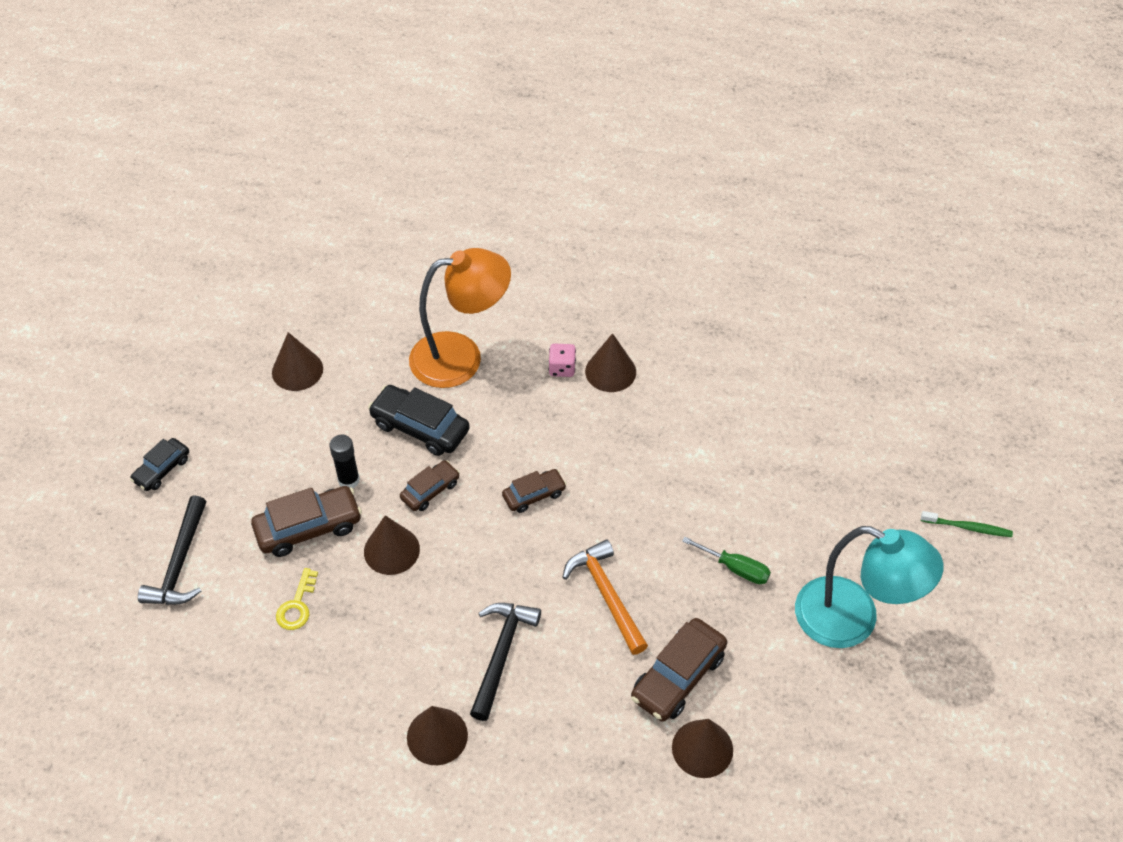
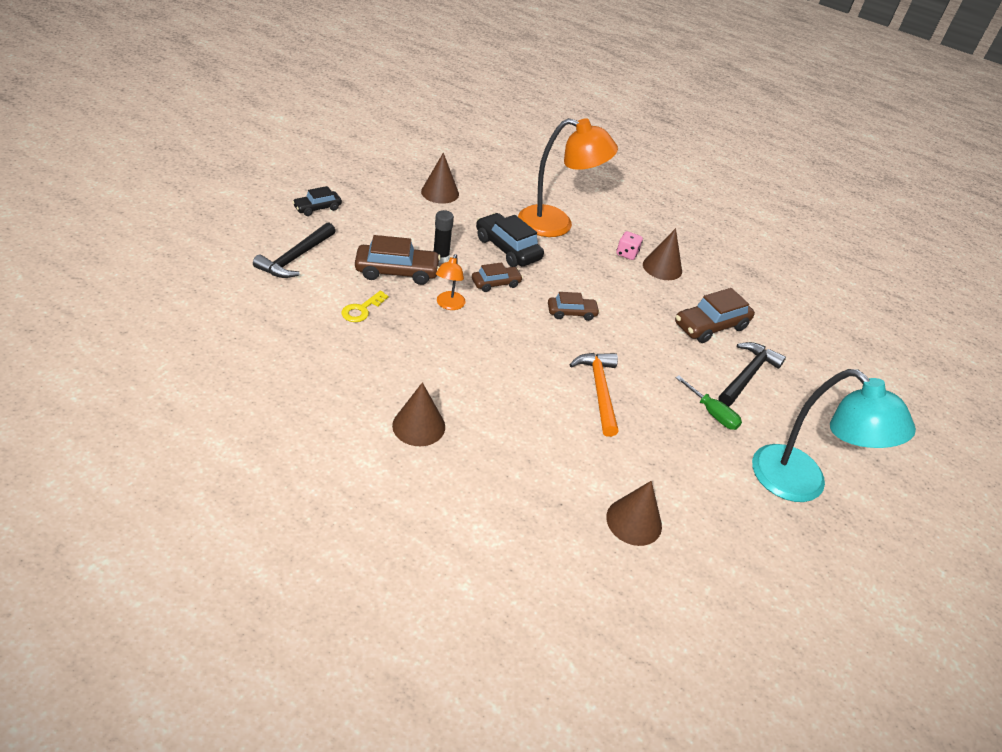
camera: 15 degrees right, 10 degrees down
(391, 550) = (449, 305): brown cone -> orange lamp
(501, 654) = (497, 395): black hammer -> black hammer (747, 375)
(678, 677) = (634, 464): brown car -> brown car (710, 326)
(967, 527) = (923, 460): green toothbrush -> none

